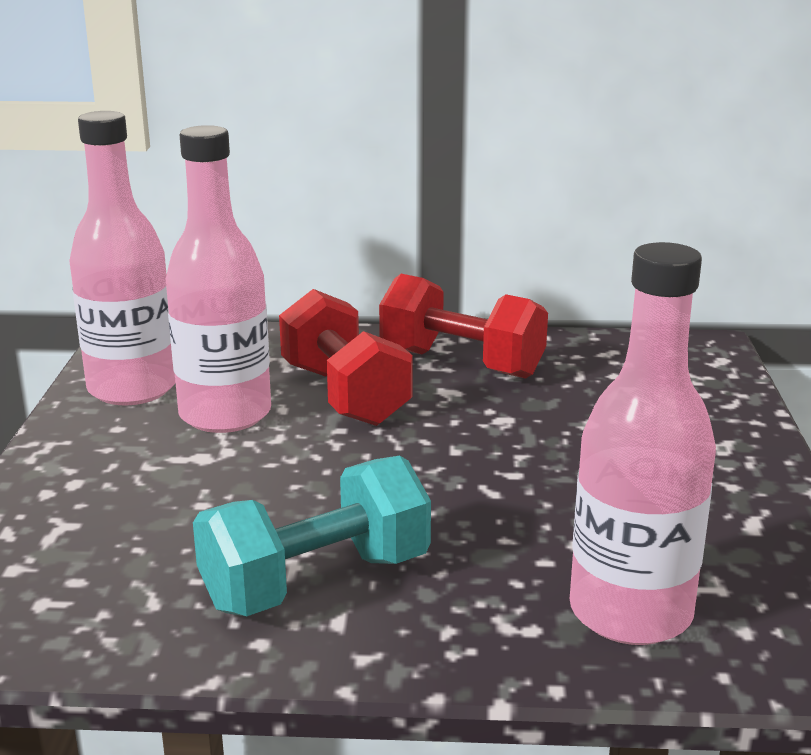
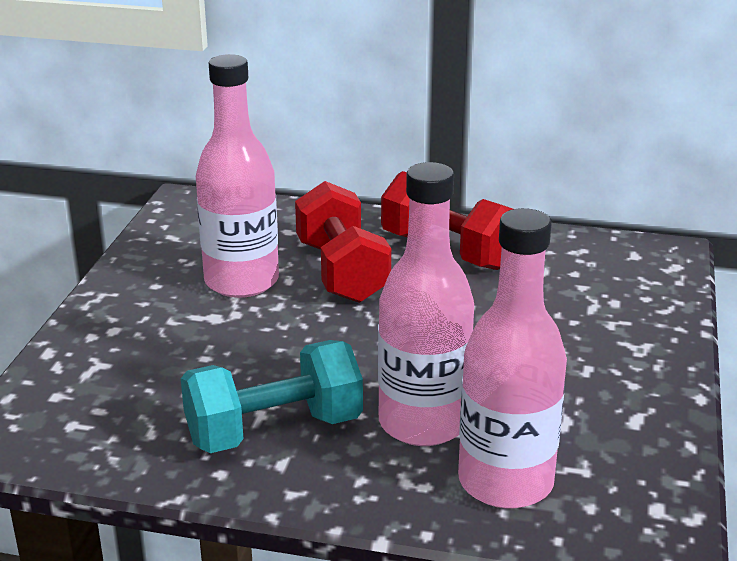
camera: 10 degrees right, 5 degrees up
(132, 389) = (174, 251): pink bottle -> pink bottle (423, 423)

